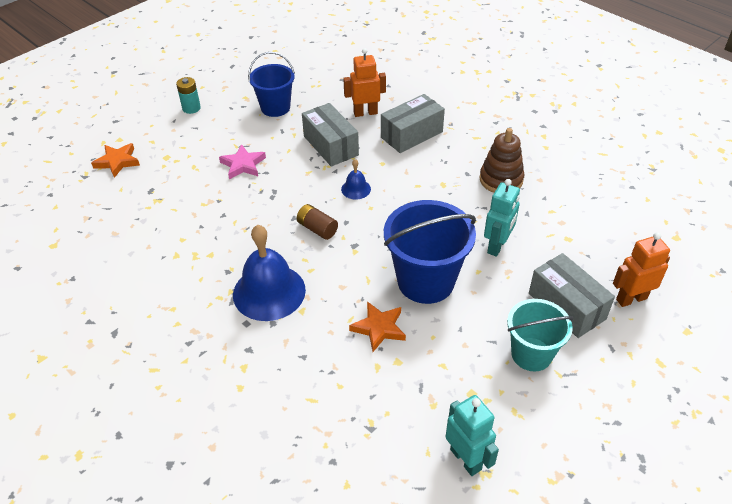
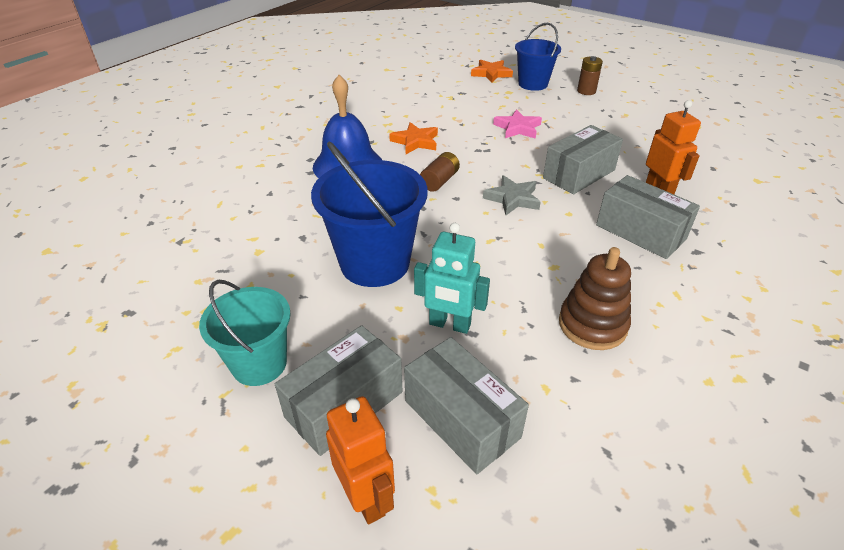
camera: 80 degrees right, 5 degrees down
(191, 108) = (586, 91): turquoise battery -> brown battery
(275, 108) = (621, 133): blue bucket -> blue bucket (533, 84)
(356, 189) = (512, 199): blue bell -> grey star
(379, 328) = (303, 234): orange star -> orange star (415, 141)
(466, 459) = (124, 309): turquoise robot -> none
(575, 251) = (461, 419): none -> grey box

